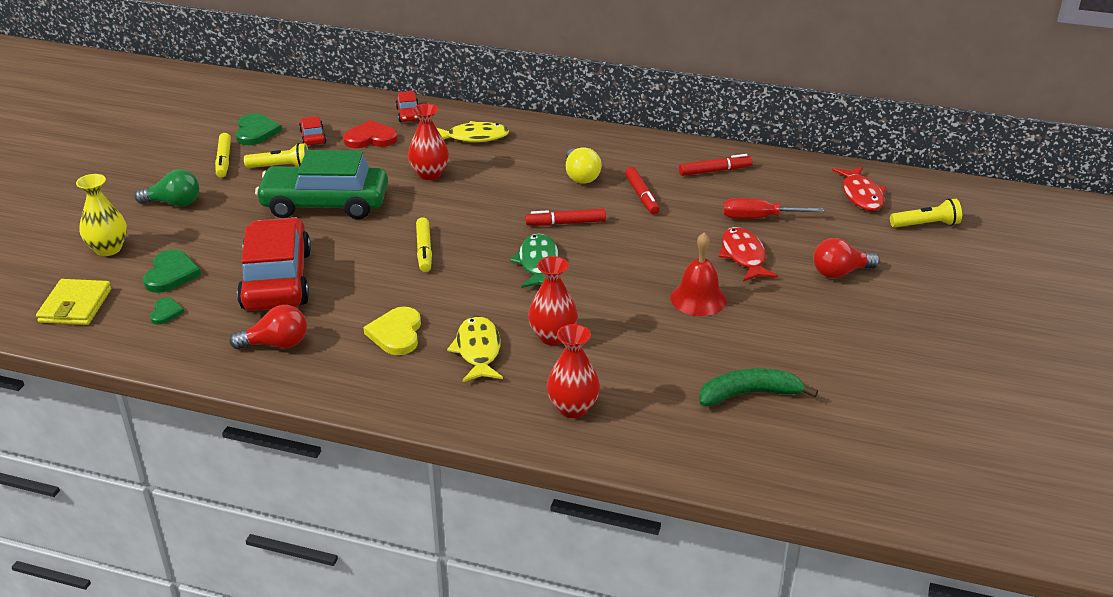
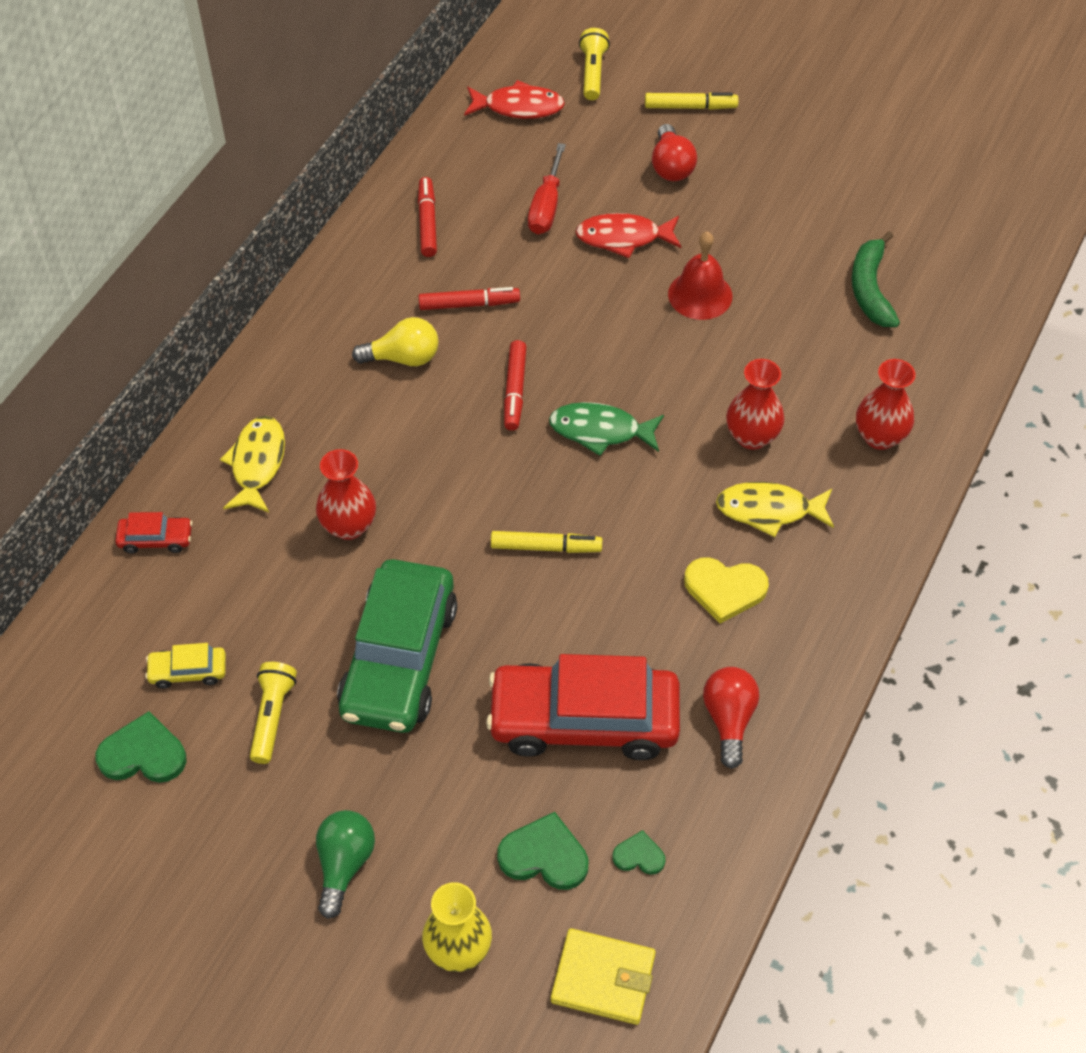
camera: 80 degrees left, 20 degrees up
(224, 160) = (226, 799): yellow marker -> yellow marker (690, 107)
(313, 137) = (188, 671): red car -> yellow car
(370, 138) = (218, 593): red heart -> none

